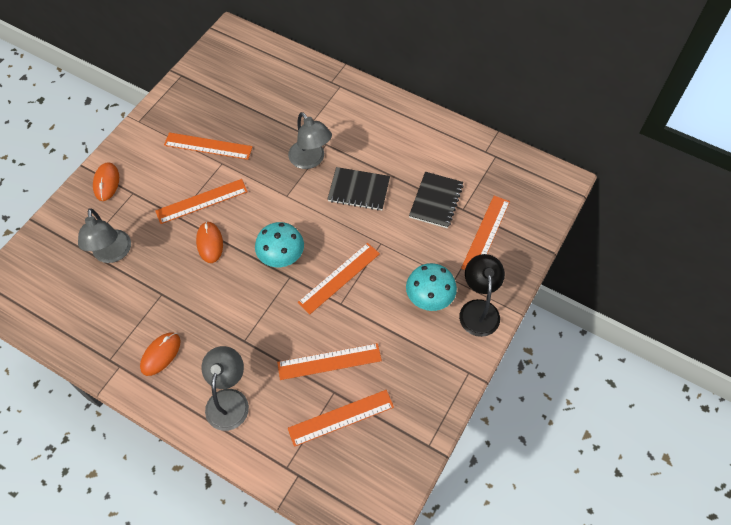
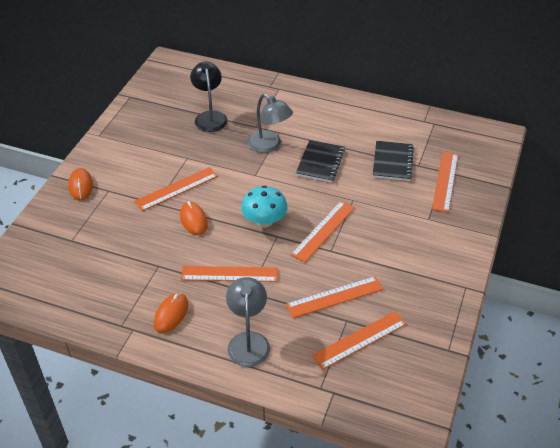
camera: 10 degrees left, 15 degrees down
(112, 254) = (101, 240): grey lamp -> none
(208, 146) = (170, 146): orange ruler -> orange ruler (229, 274)
(359, 190) = (320, 162): black notebook -> black notebook turned 75 degrees counterclockwise
(429, 297) = (411, 235): turquoise mushroom -> none
(478, 309) = (458, 238): black lamp -> black lamp (210, 117)

